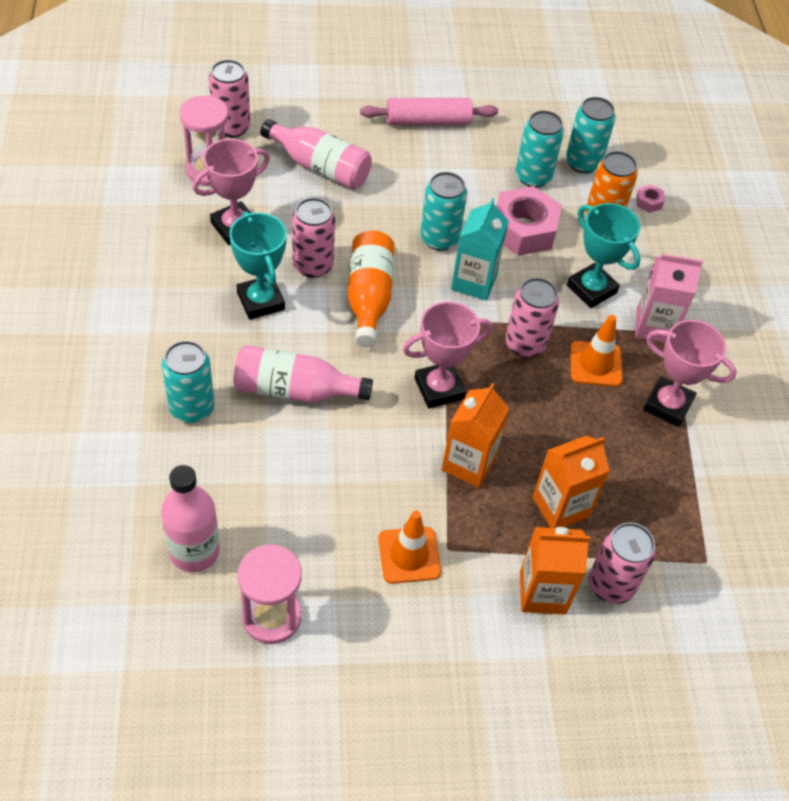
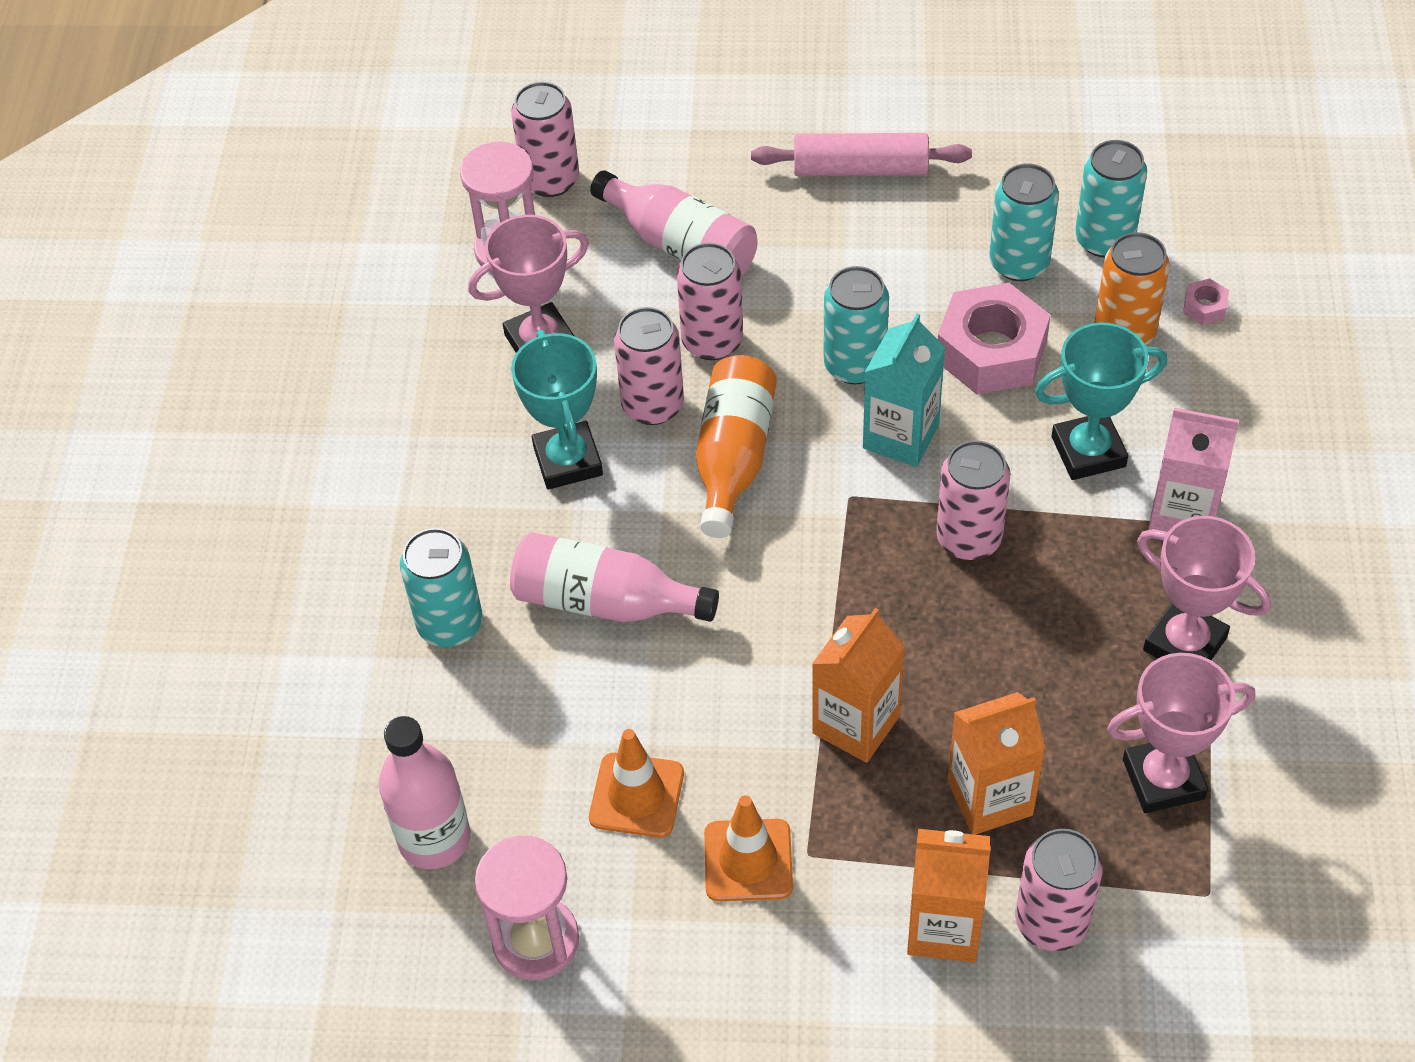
camera: 15 degrees right, 0 degrees up
(347, 225) = (712, 341): none -> pink can
(439, 388) = (825, 606): pink trophy -> pink trophy (1163, 779)
(591, 289) = (1088, 452): turquoise trophy -> turquoise trophy turned 75 degrees counterclockwise
(595, 364) = (1077, 574): orange traffic cone -> orange traffic cone (636, 795)

